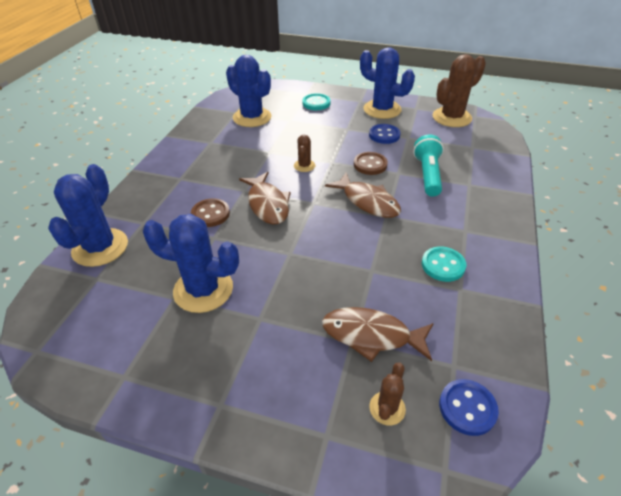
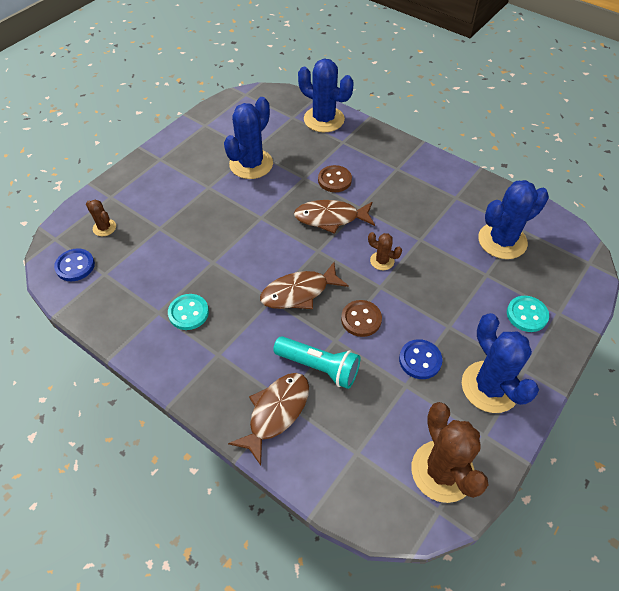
camera: 110 degrees right, 10 degrees up
(371, 335) = (156, 239): brown fish -> brown fish (276, 412)
(382, 109) = (490, 387): blue cactus -> blue cactus turned 75 degrees counterclockwise

